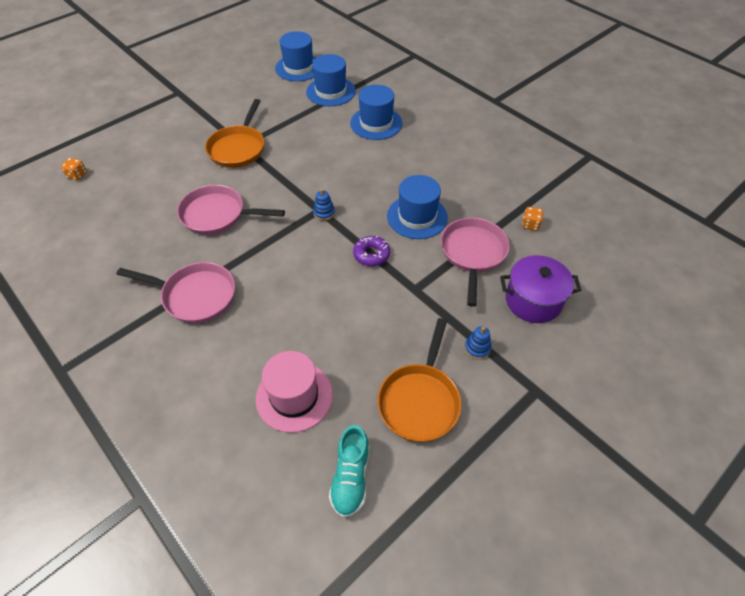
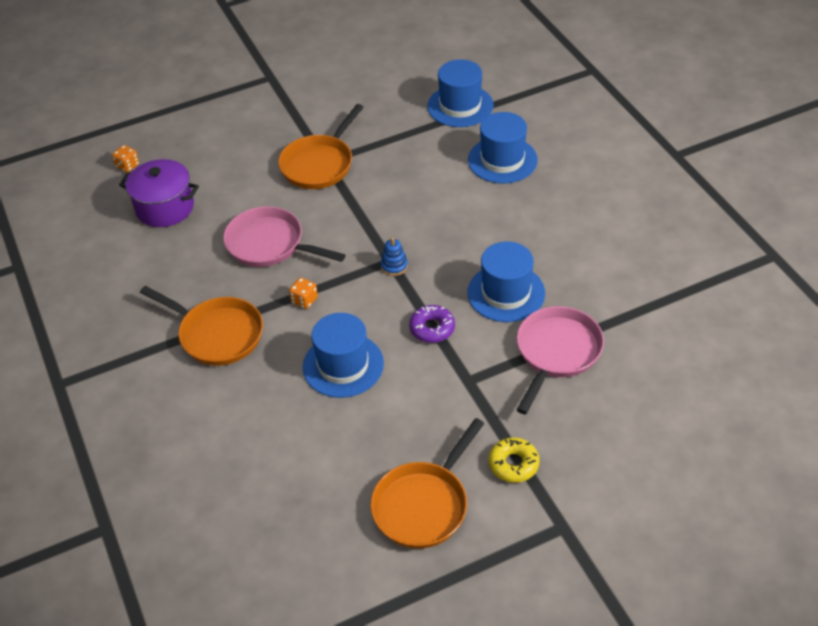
camera: 20 degrees right, 5 degrees down
(195, 296) = (217, 334): pink pan -> orange pan
(294, 396) = (288, 467): pink hat -> none
(298, 68) = (431, 65): blue hat -> blue hat (343, 365)
(351, 477) = (319, 563): turquoise shoe -> none
(477, 348) = (513, 464): blue stacking toy -> yellow donut
(530, 225) = (647, 331): orange dice -> orange dice (304, 300)
(533, 301) = (606, 425): purple pot -> purple pot (165, 208)

